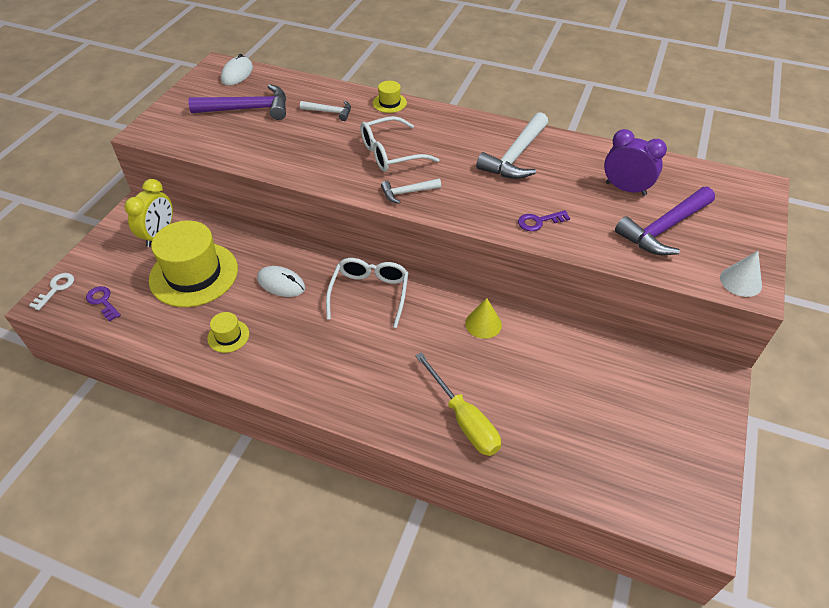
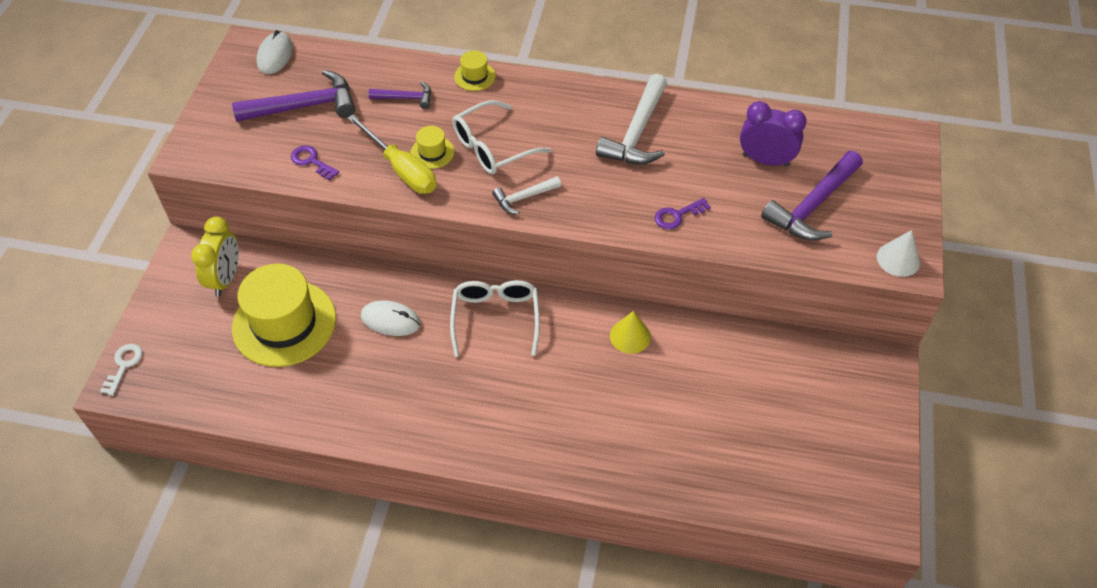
camera: 10 degrees left, 5 degrees up
(103, 301) = (186, 373): purple key -> purple key (312, 161)
(228, 336) = (347, 393): yellow hat -> yellow hat (432, 152)
(330, 112) = (406, 98): white hammer -> purple hammer
(463, 419) = (629, 449): yellow screwdriver -> yellow screwdriver (401, 169)

